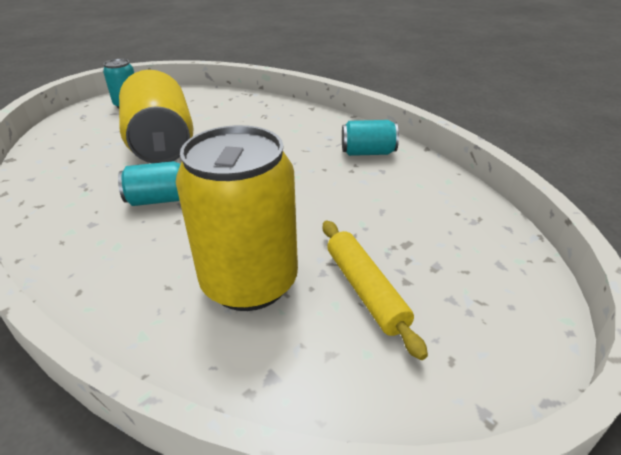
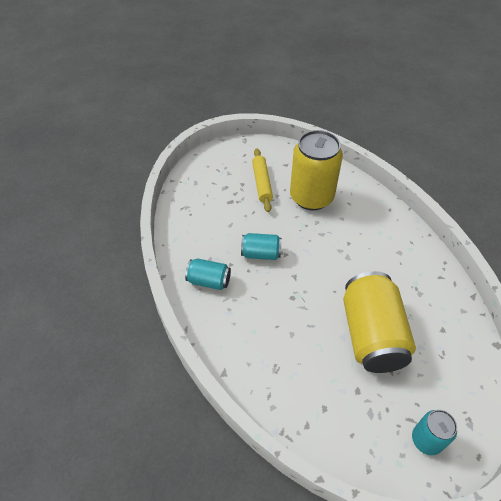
camera: 165 degrees left, 15 degrees up
(159, 199) = (362, 264): turquoise can -> turquoise can (261, 254)

